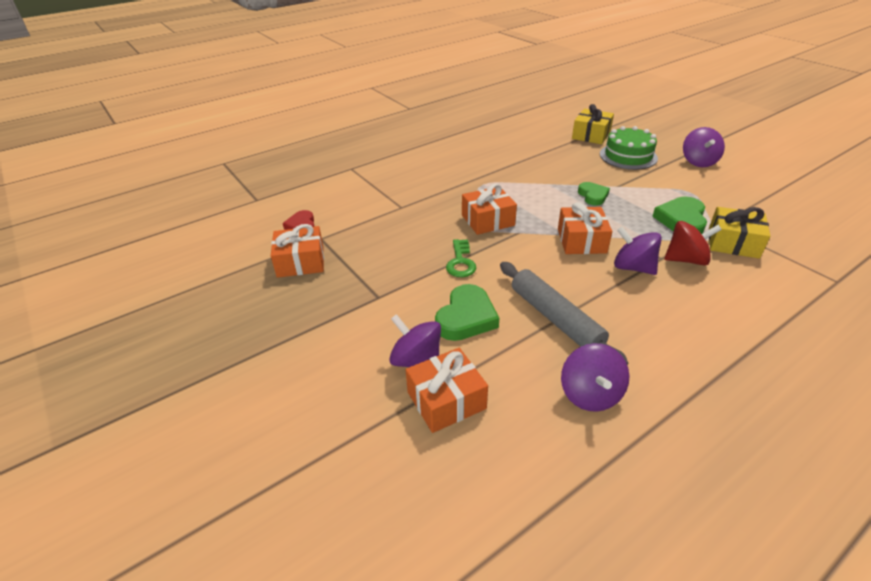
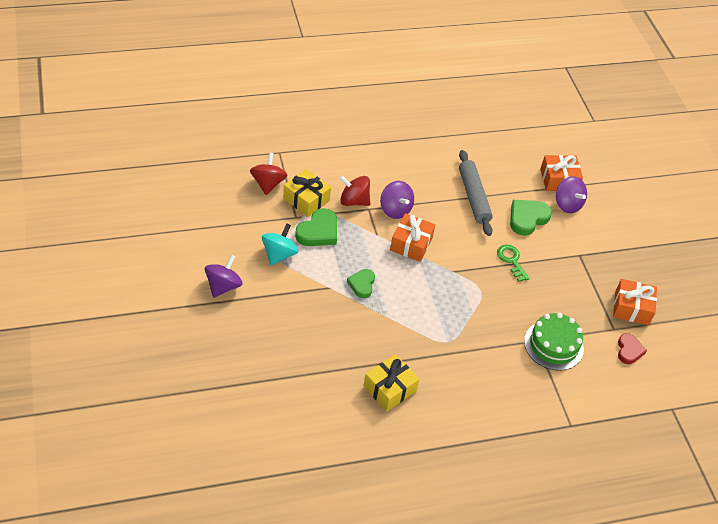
camera: 165 degrees left, 10 degrees up
(460, 262) = (511, 260): green key -> green key turned 45 degrees counterclockwise
(488, 220) = (469, 293): orange gift -> none
(590, 394) = (484, 155): purple spinning top -> none
(591, 135) = (280, 375): yellow gift -> yellow gift (389, 388)
(628, 156) = (278, 322): green cake -> green cake (553, 345)
(689, 193) = (279, 254): none -> turquoise spinning top
(791, 243) = (268, 184): none -> red spinning top

